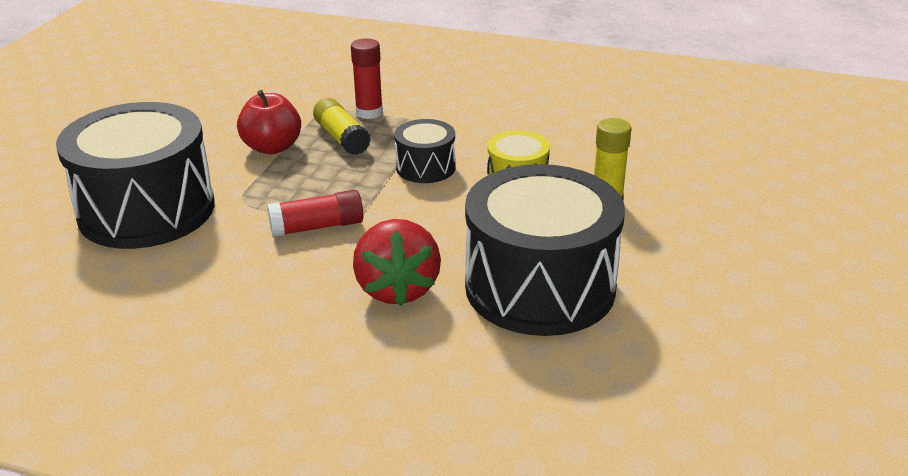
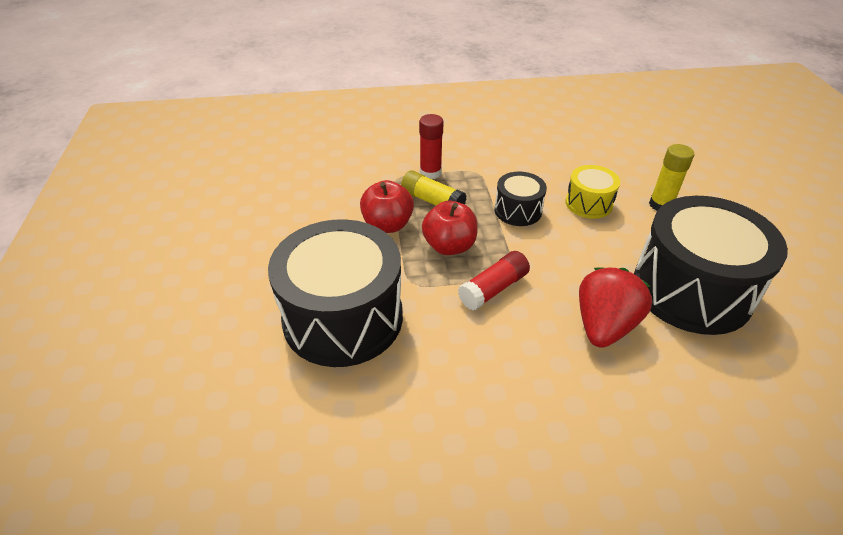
camera: 25 degrees left, 10 degrees up
(314, 180) = (449, 246): none -> red apple
(397, 289) = (604, 326): red strawberry -> red strawberry turned 120 degrees counterclockwise

